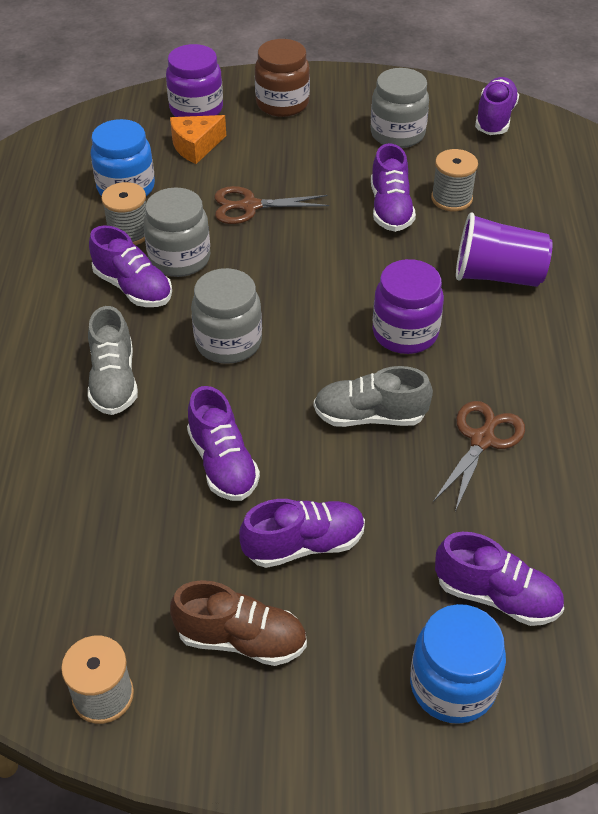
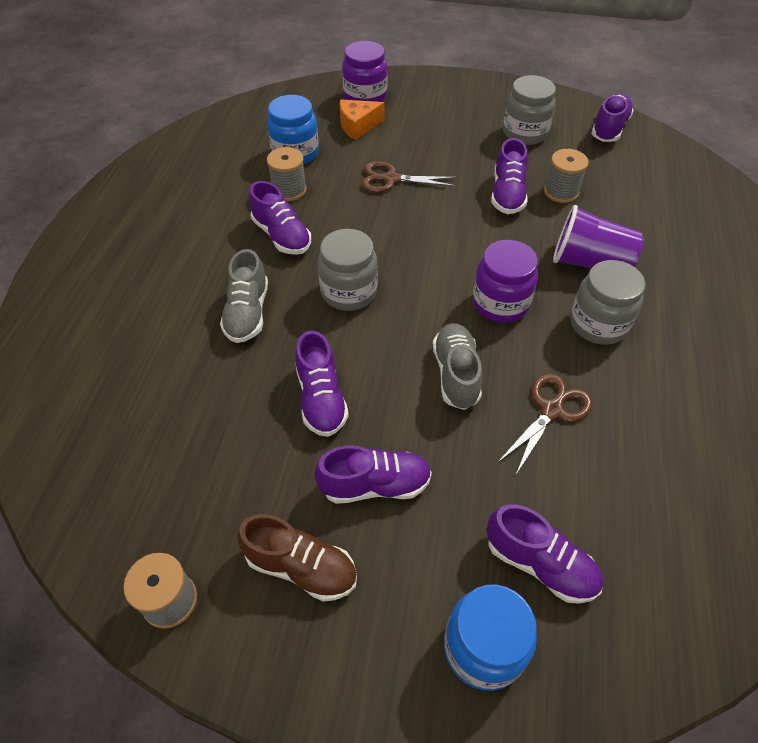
camera: 10 degrees right, 5 degrees up
(179, 259) = (324, 216): grey jar -> grey jar (598, 324)
(282, 104) = (435, 99): brown jar -> none
(370, 416) = (456, 374): grey shoe -> grey shoe turned 75 degrees clockwise

